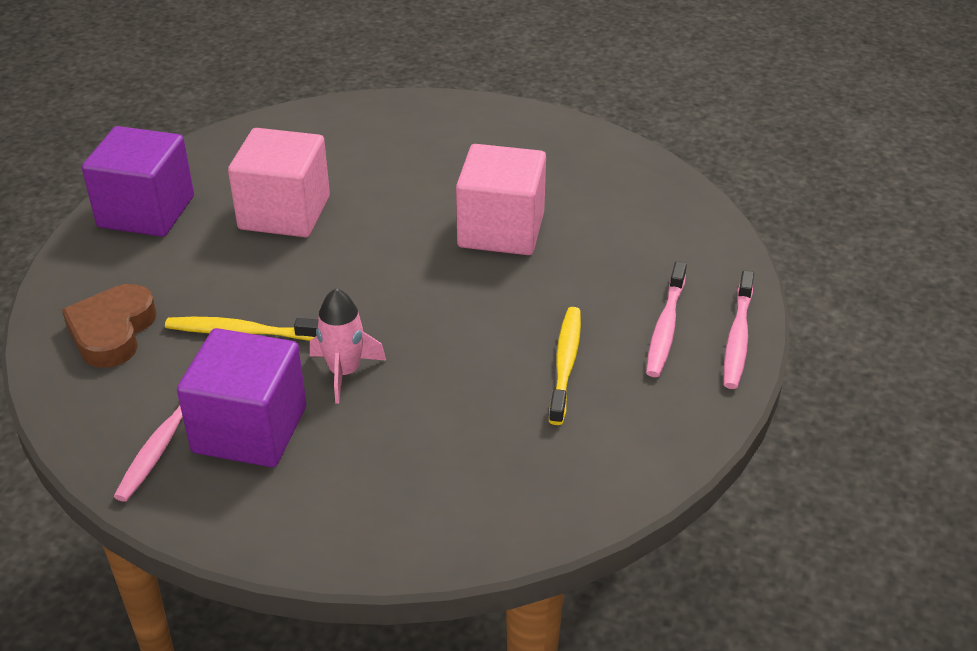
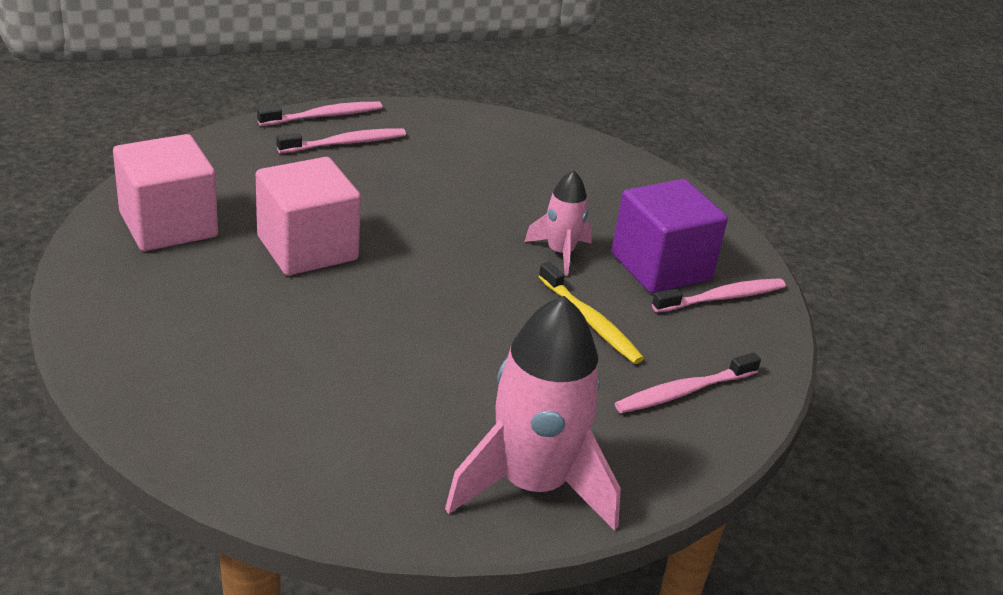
camera: 135 degrees left, 5 degrees down
(112, 331) = (684, 391): brown heart -> pink toothbrush
(146, 212) = (532, 484): purple cube -> pink rocket
(284, 213) = (423, 384): pink cube -> pink cube (168, 225)
(565, 364) = (432, 169): yellow toothbrush -> none

